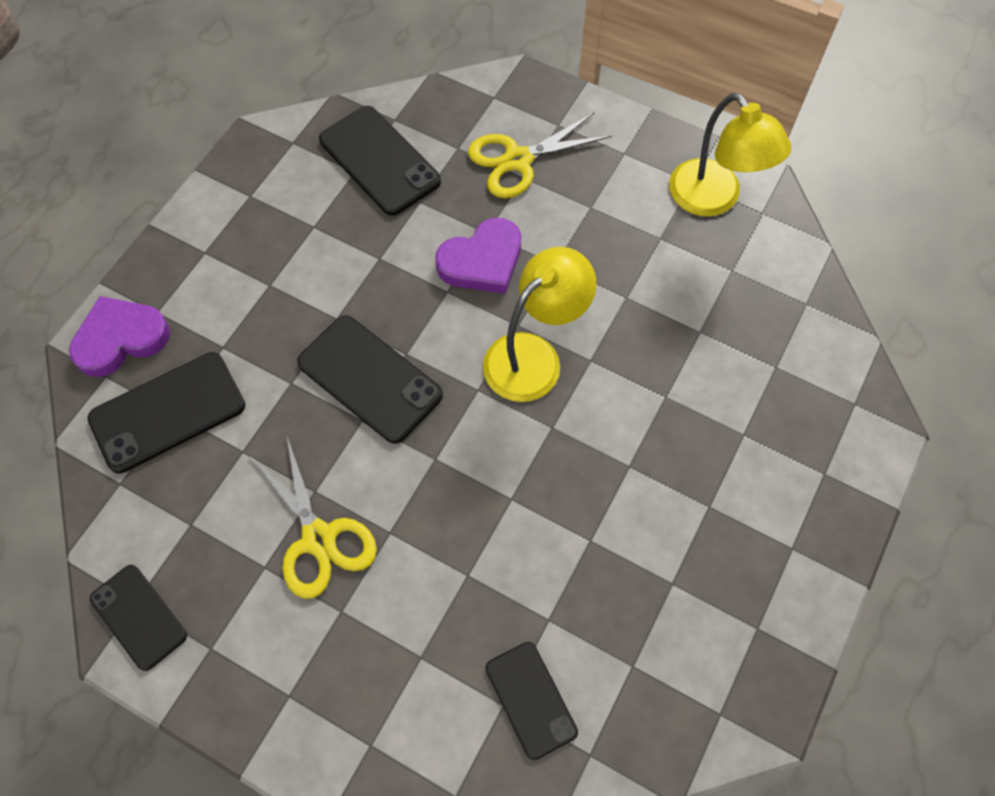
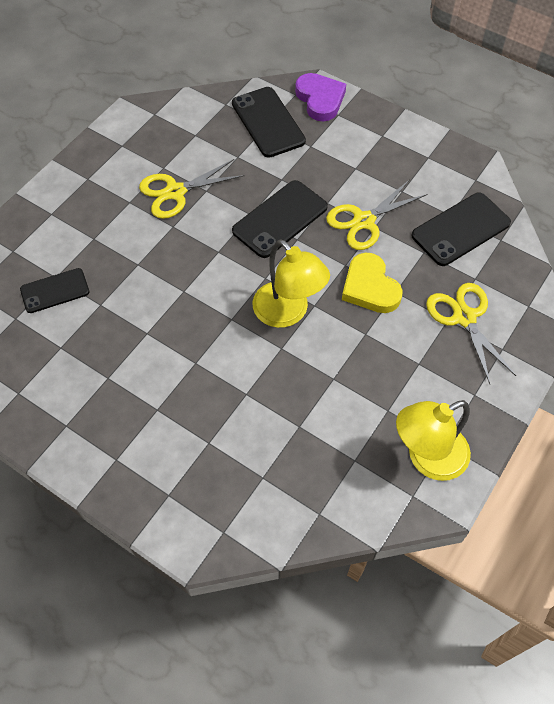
camera: 95 degrees right, 5 degrees down
(138, 617) = (146, 116): black phone -> none
(369, 271) = (364, 221): none -> yellow scissors
(482, 261) = (370, 287): purple heart -> yellow heart

